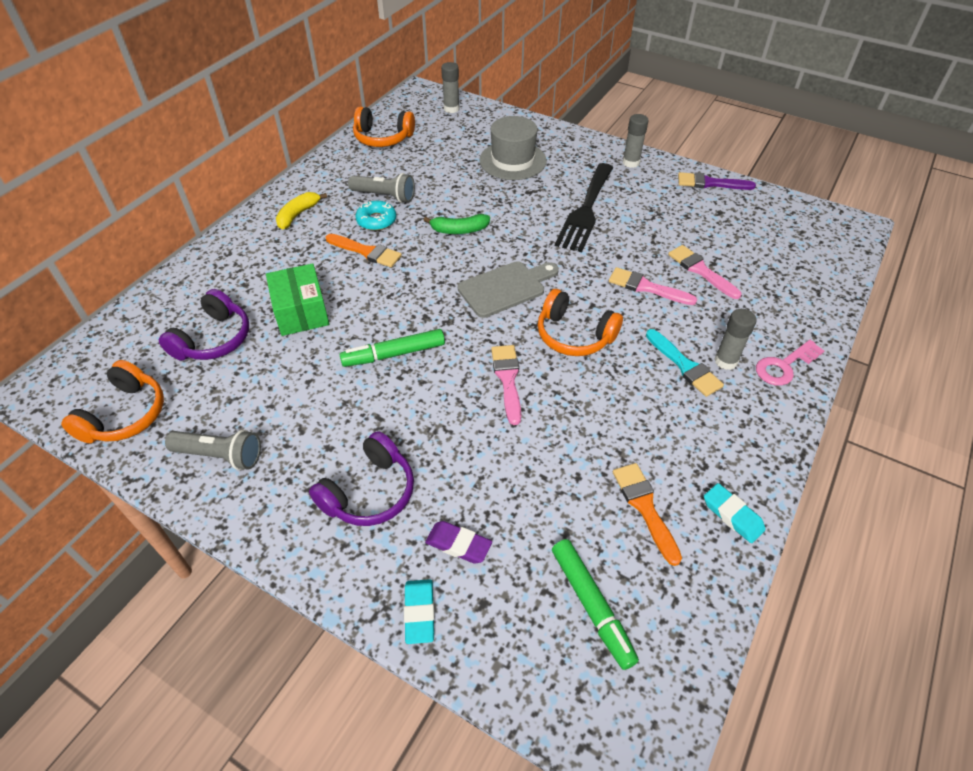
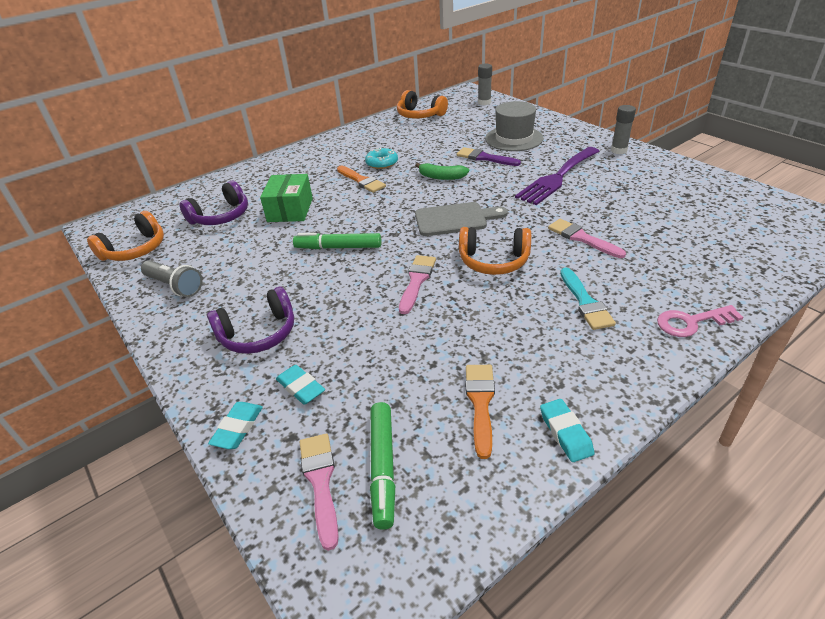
camera: 25 degrees right, 10 degrees down
(298, 215) = (328, 153): yellow banana -> none
(385, 196) = (398, 149): grey flashlight -> none
(458, 544) = (301, 388): purple eraser -> turquoise eraser
(574, 335) = (493, 261): orange headphones -> orange headphones turned 45 degrees counterclockwise
(585, 210) = (557, 178): black fork -> purple fork
(700, 270) = (643, 234): pink brush -> pink brush (320, 482)
(710, 183) = (689, 173): purple brush -> purple brush (484, 158)
(725, 361) = (630, 306): grey glue stick -> none

